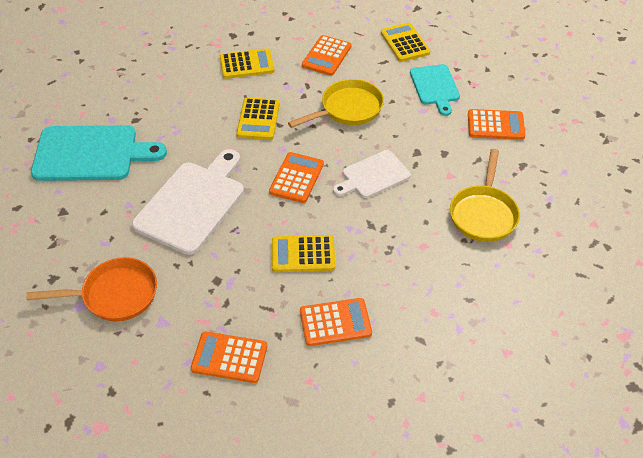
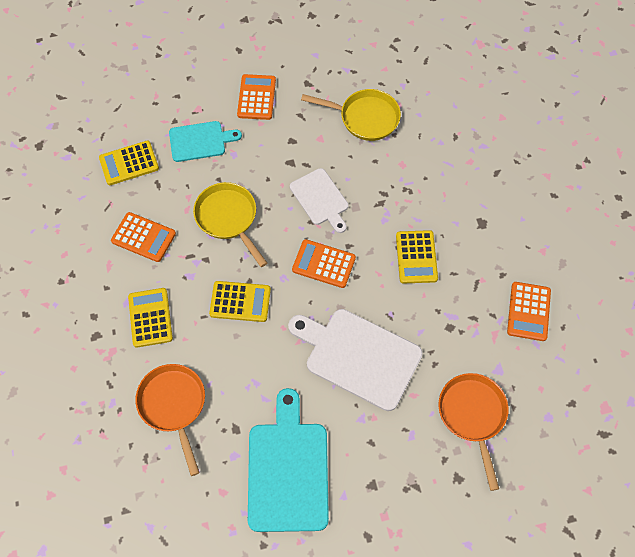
camera: 90 degrees left, 15 degrees up
(163, 82) = (174, 406): none -> orange pan
(335, 322) = (486, 232): orange calculator -> none

